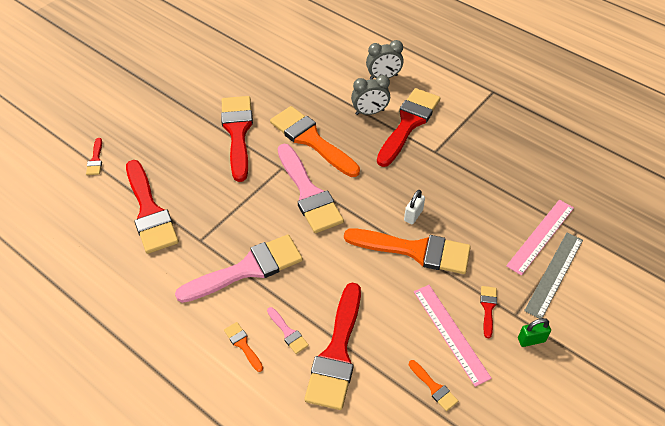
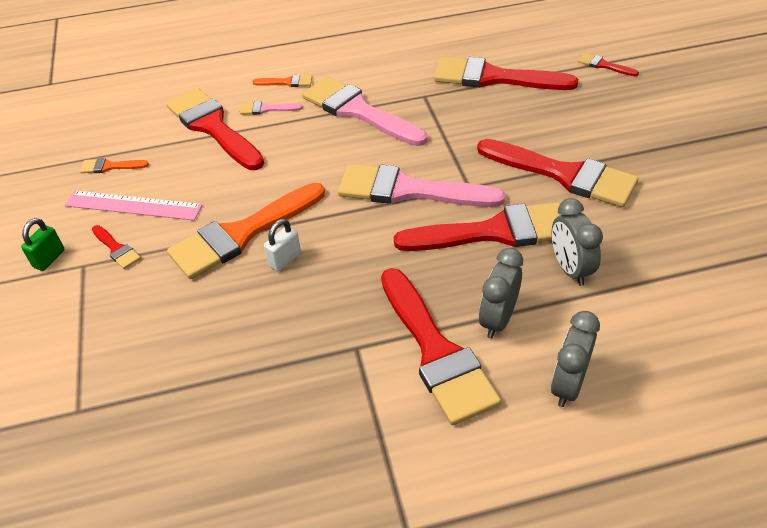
camera: 130 degrees right, 5 degrees down
(247, 269) = (358, 111): pink brush -> pink brush turned 120 degrees clockwise
(311, 140) = (494, 232): orange brush -> red brush
(313, 102) = (570, 269): none -> grey clock
(413, 215) = (285, 260): white padlock -> white padlock turned 60 degrees clockwise
(540, 236) = (121, 363): pink ruler -> none
(554, 274) = (70, 335): grey ruler -> none

